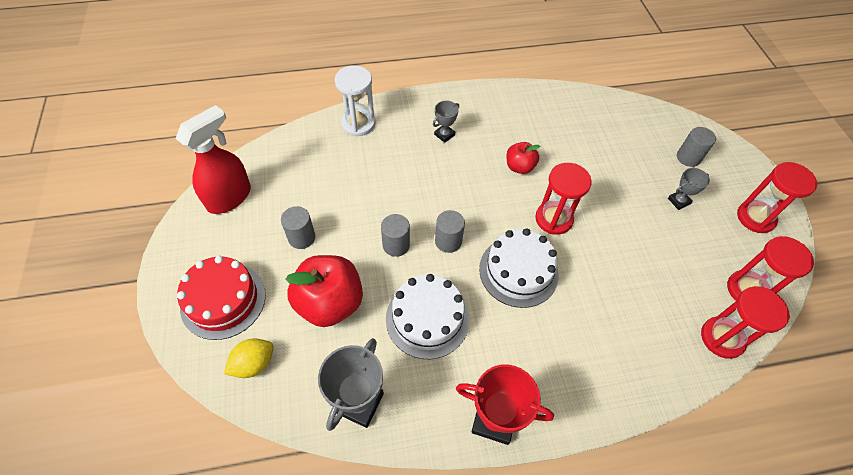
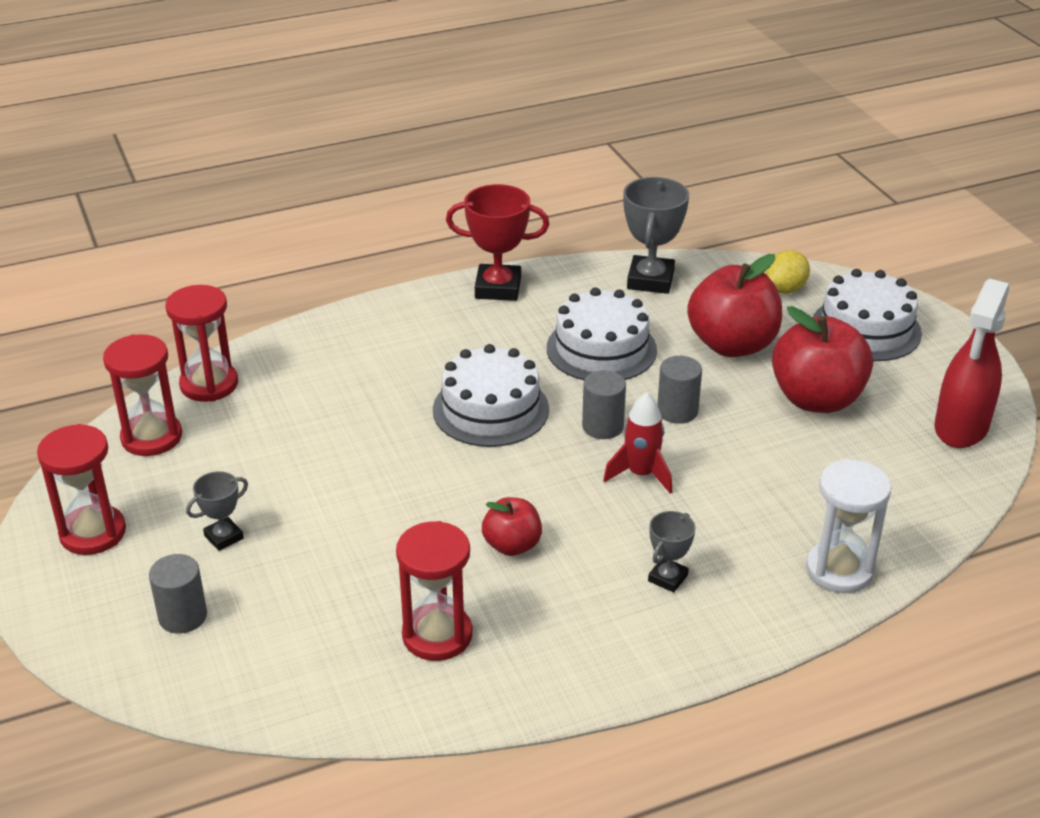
camera: 170 degrees right, 20 degrees down
(223, 300) = (866, 329): red cake -> white cake
(301, 237) = (816, 399): grey cylinder -> red apple
(436, 199) = (641, 474): none -> red rocket
(553, 219) = (443, 478): red hourglass -> red hourglass (437, 635)

